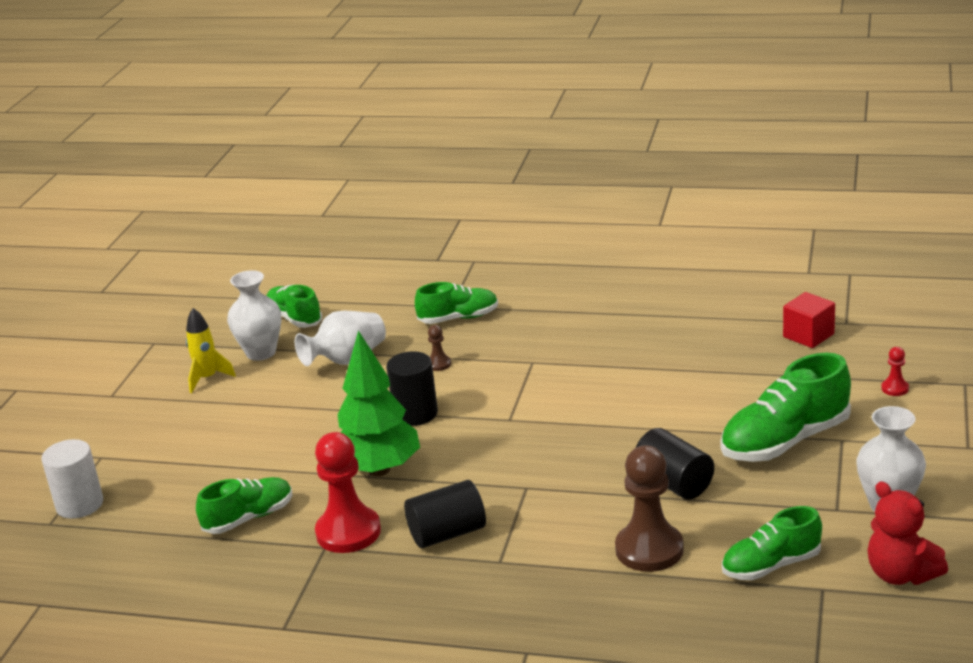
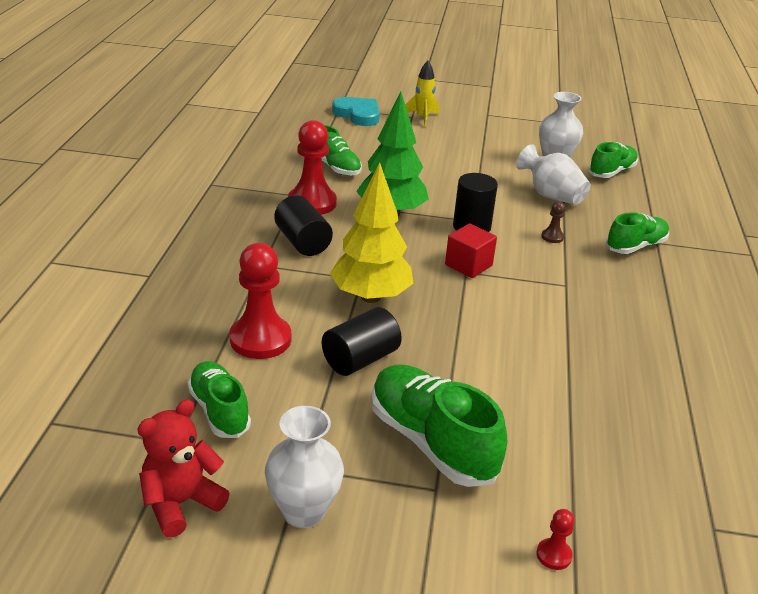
camera: 80 degrees right, 5 degrees up
(79, 504) = (358, 114): white cylinder -> turquoise heart
(208, 378) = (514, 144): yellow rocket -> yellow rocket (422, 118)
(458, 318) = (635, 246): green shoe -> green shoe turned 105 degrees counterclockwise
(562, 480) = (370, 297): none -> yellow tree
(649, 549) = (260, 339): brown pawn -> red pawn
(808, 335) = (669, 487): red cube -> red cube (468, 265)

